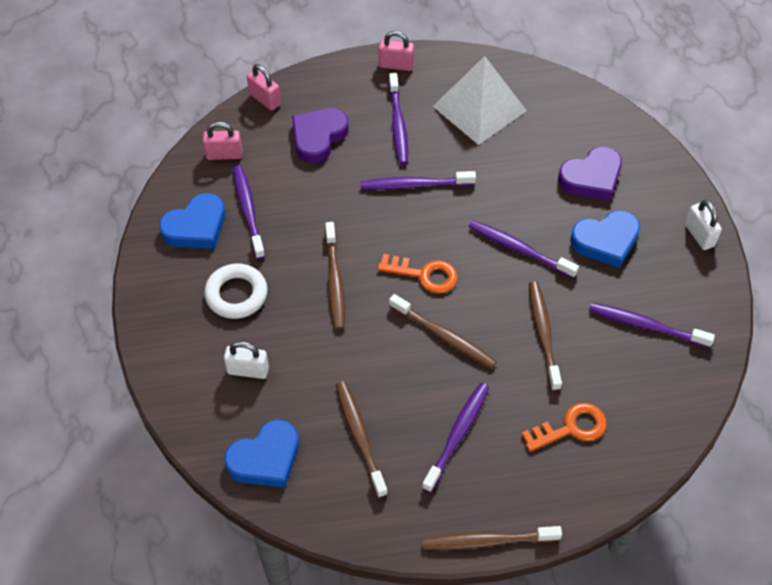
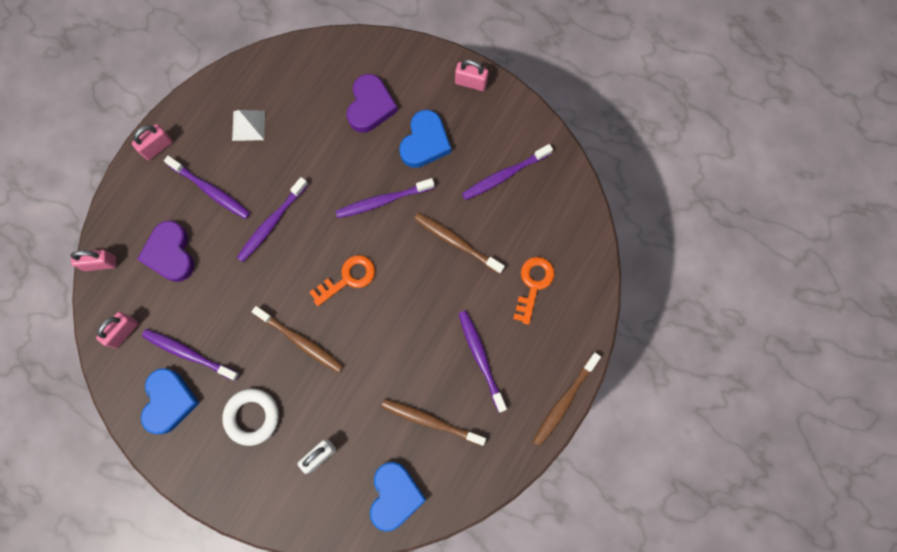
camera: 50 degrees left, 20 degrees up
(443, 336) = (404, 306): brown toothbrush -> none
(479, 108) = (248, 125): white pyramid -> white pyramid, size x0.53
(699, 235) = (471, 83): white padlock -> pink padlock

